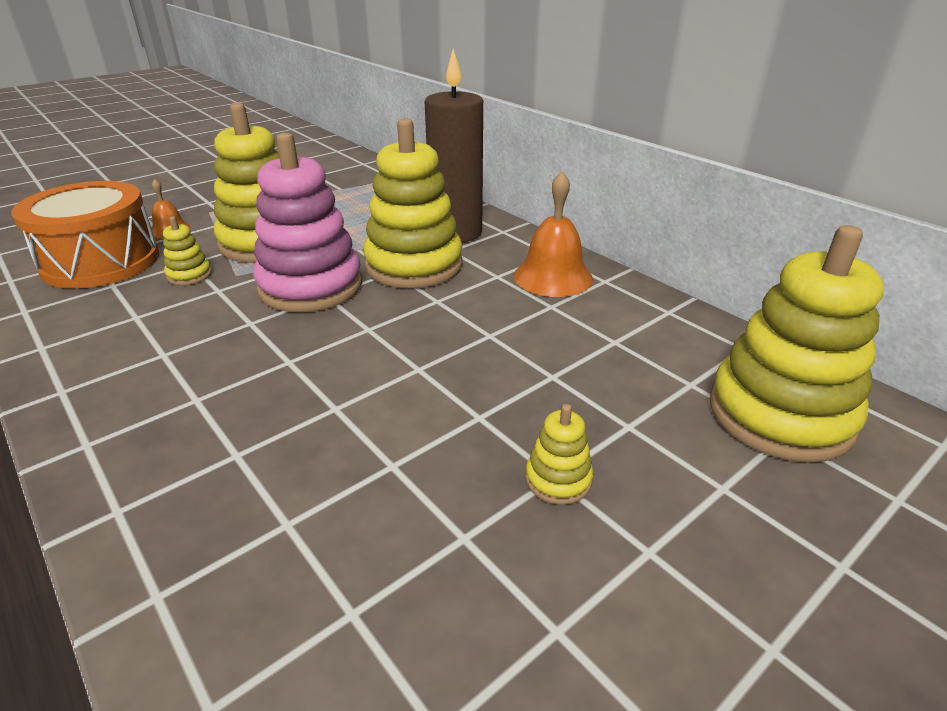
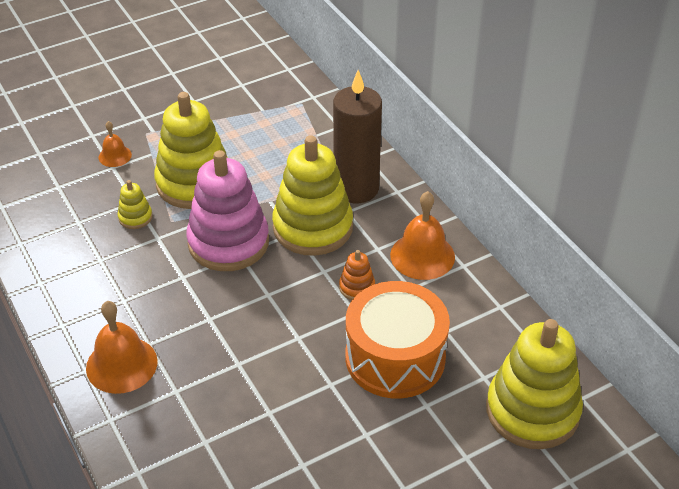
camera: 10 degrees right, 10 degrees up
(101, 262) = (65, 192): orange drum -> orange drum (395, 357)
(149, 429) = (121, 364): none -> orange bell
(483, 311) = (357, 287): none -> orange stacking toy
(558, 479) = (367, 437): yellow stacking toy -> none

